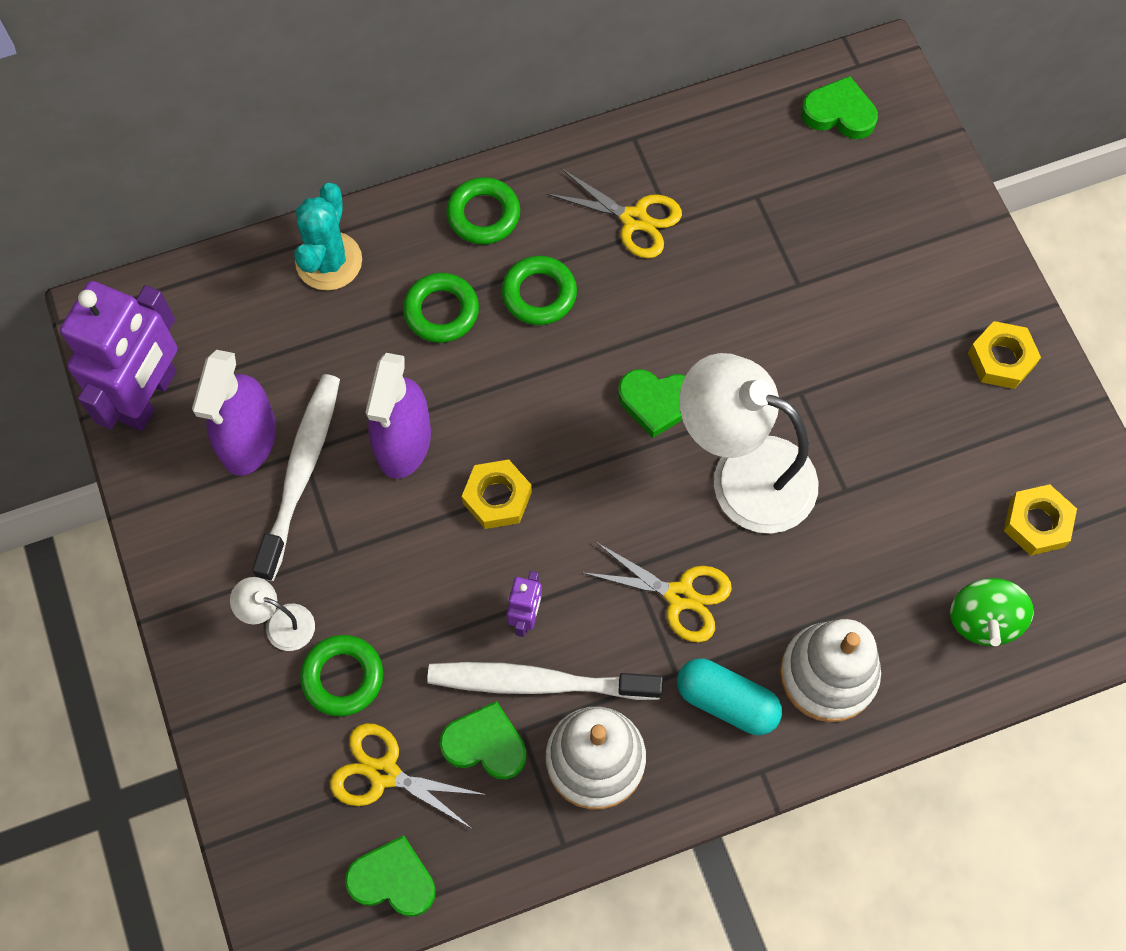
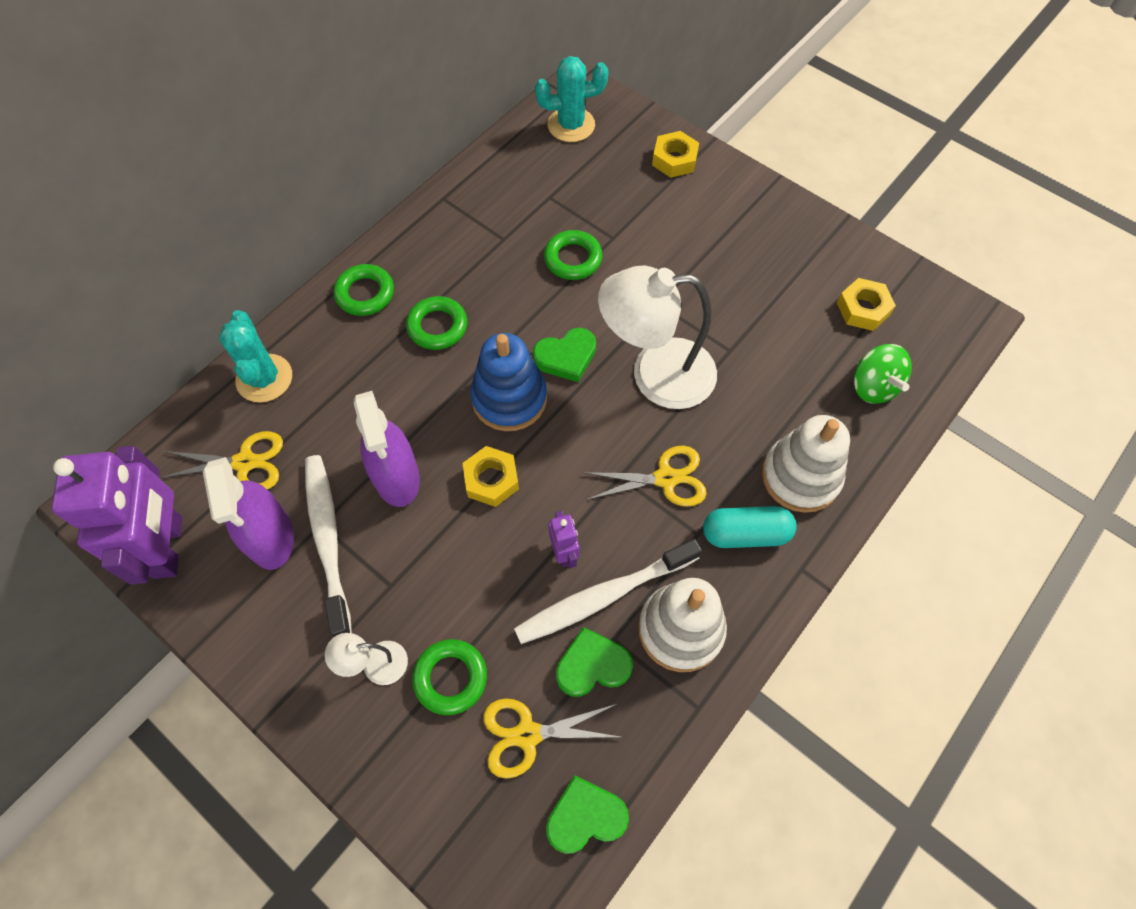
camera: 30 degrees left, 5 degrees down
(441, 311) = (372, 372): green ring -> green ring (573, 259)
(568, 418) = (509, 398): none -> blue stacking toy
(634, 220) = (476, 248): yellow scissors -> yellow scissors (245, 463)
(839, 113) = (571, 125): green heart -> turquoise cactus
(1001, 359) = (771, 222): yellow nut -> yellow nut (674, 159)

